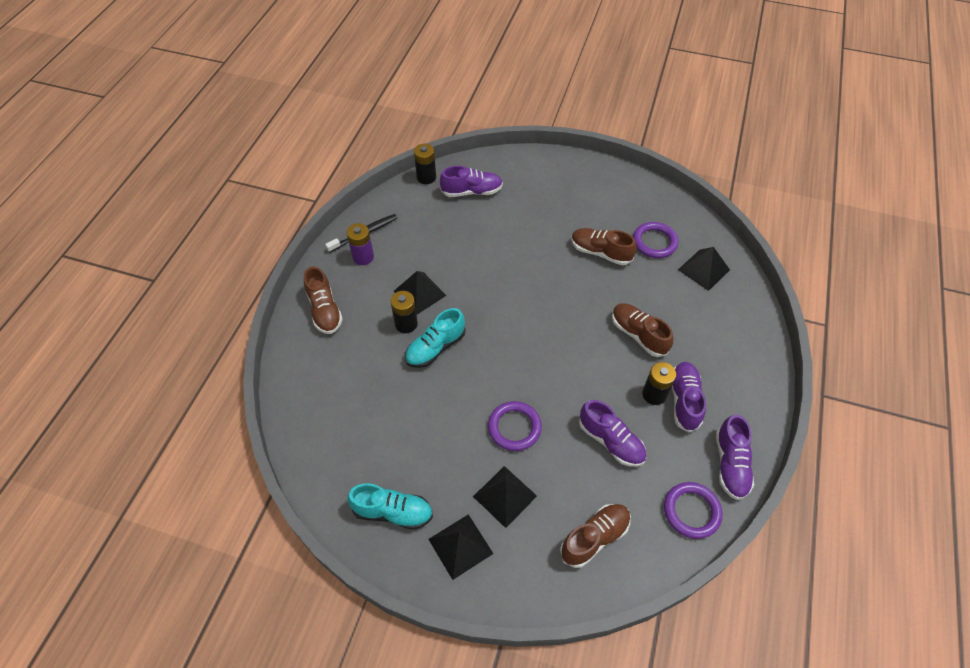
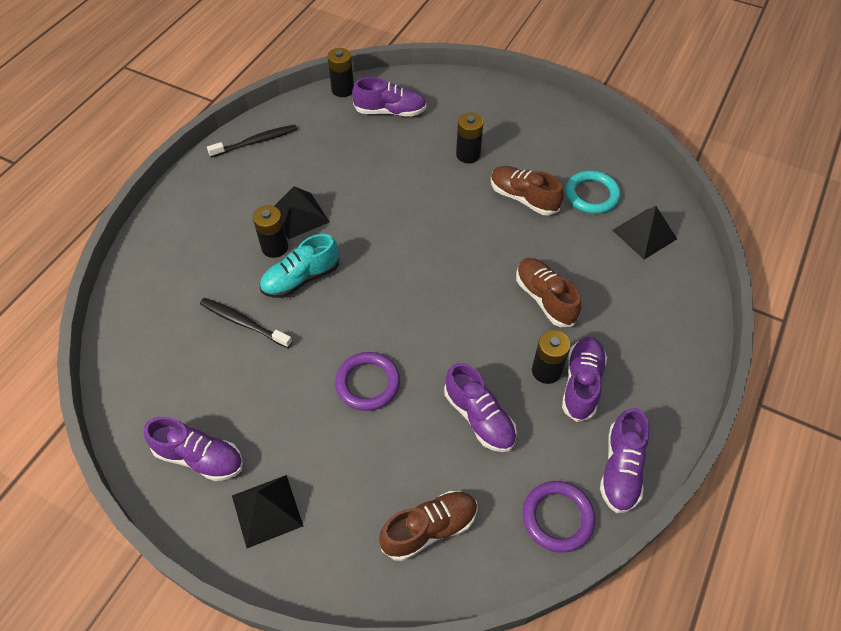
camera: 10 degrees right, 0 degrees up
(324, 310) = (188, 219): brown shoe -> none
(363, 257) = (247, 167): purple battery -> none
(393, 512) = (200, 457): turquoise shoe -> purple shoe
(398, 393) = (244, 323): none -> black toothbrush
(505, 496) = (335, 461): black pyramid -> none
(546, 221) = (468, 155): none -> black battery
(654, 242) = (591, 195): purple ring -> turquoise ring

